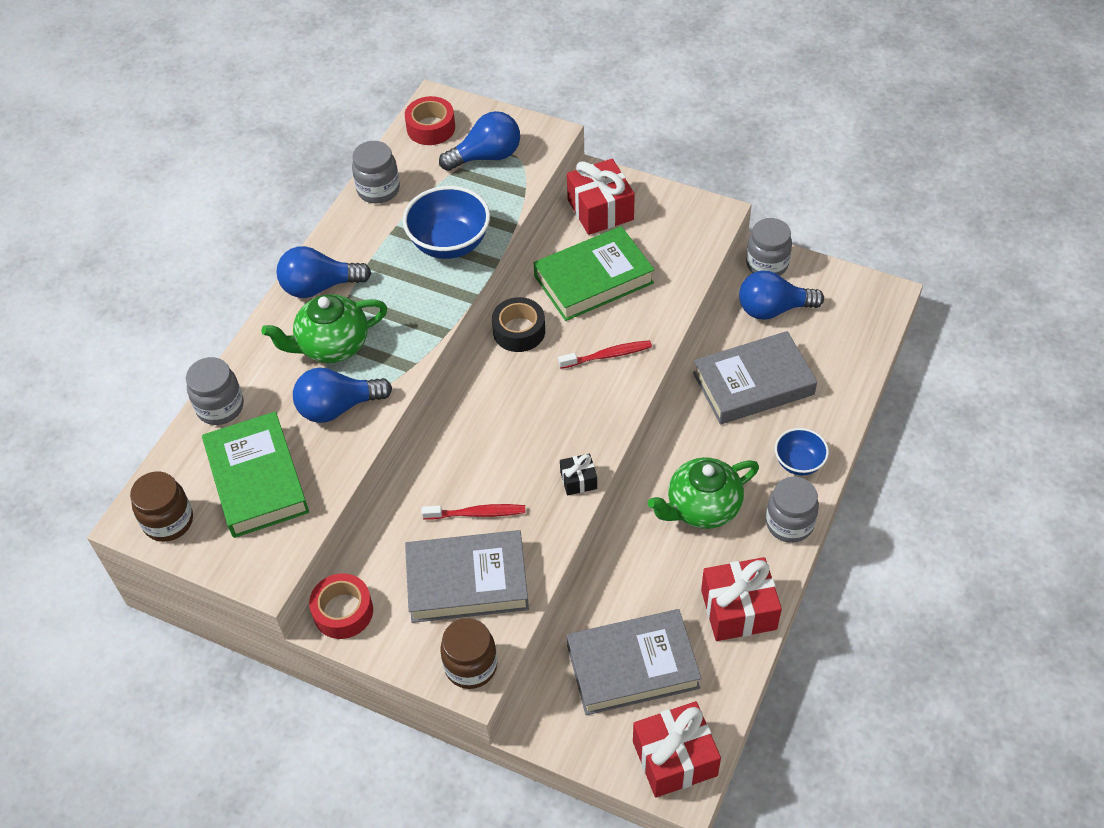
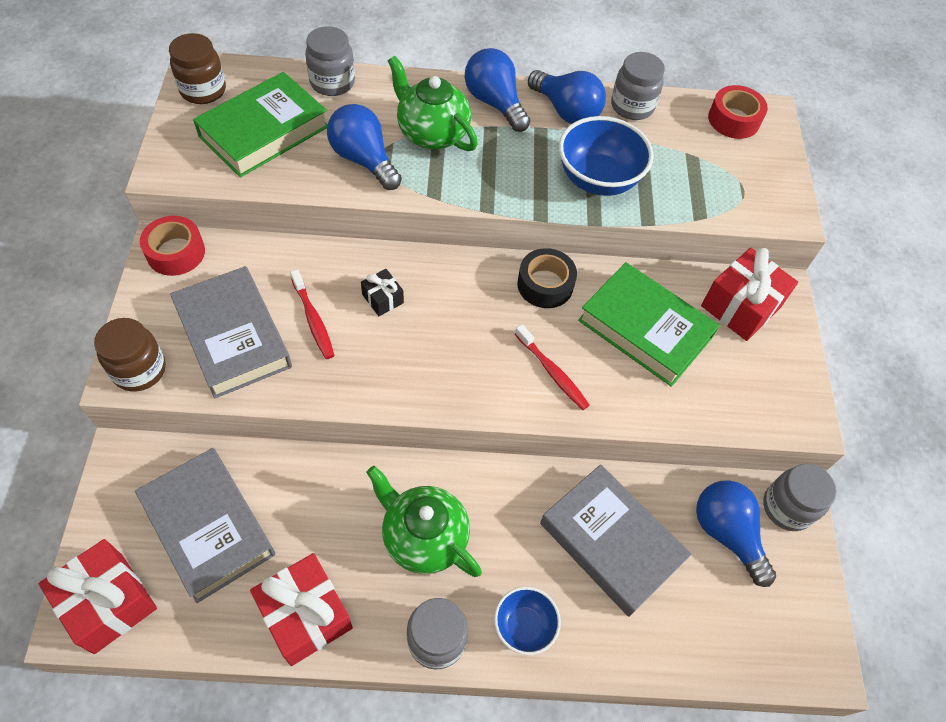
camera: 60 degrees right, 5 degrees up
(486, 156) = (726, 173): blue light bulb -> blue light bulb (566, 111)
(578, 480) = (383, 394): black gift -> black gift (382, 299)

